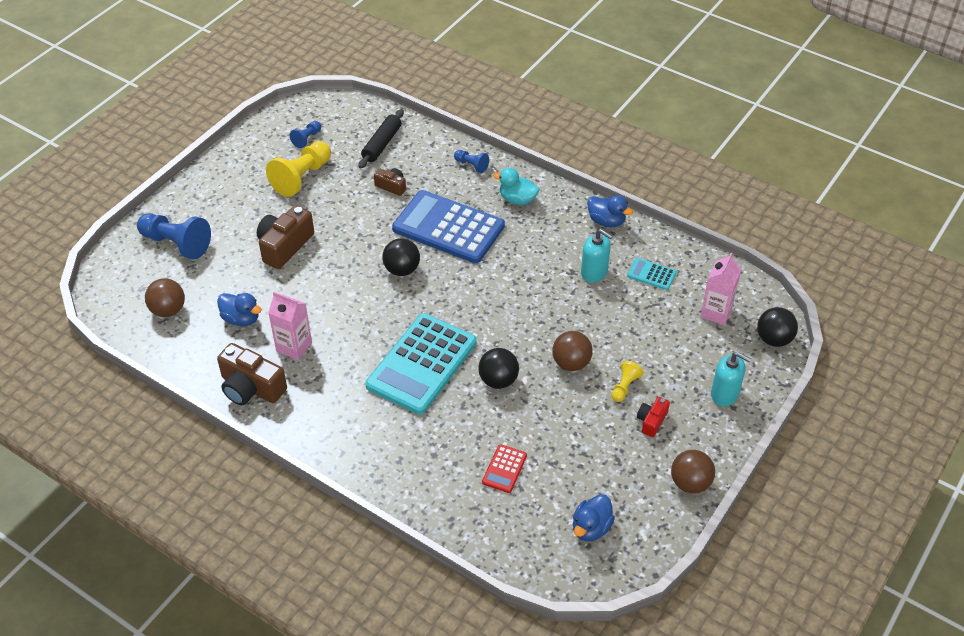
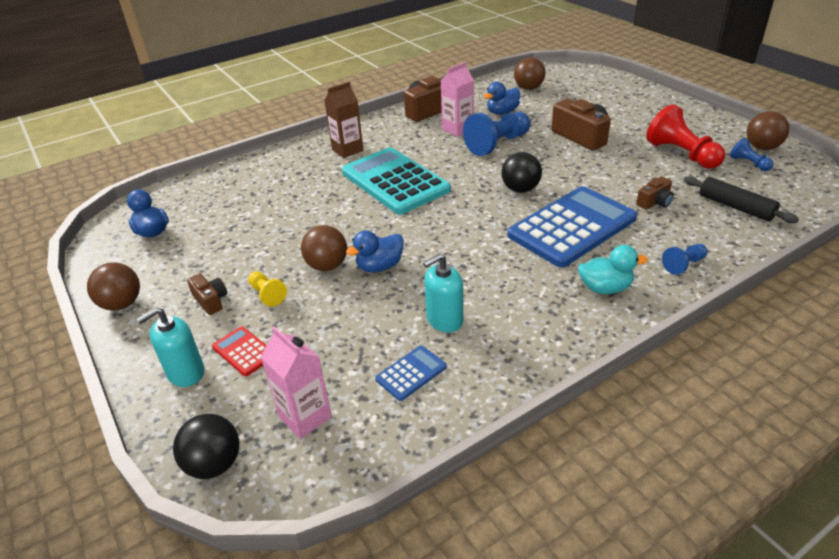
camera: 115 degrees right, 10 degrees down
(176, 244) = (604, 95): blue pawn -> blue pawn (497, 144)
(274, 132) = (762, 147): none -> brown ball
(302, 177) = (681, 154): yellow pawn -> red pawn
(371, 430) = (347, 150): none -> brown carton
(498, 380) = (344, 217): black ball -> none
(504, 469) = (251, 201): red calculator -> red calculator (243, 351)
(517, 199) = (605, 288): turquoise duck -> turquoise duck turned 45 degrees clockwise
(606, 221) = (533, 360): blue duck -> blue duck (379, 266)
(651, 274) = (411, 373): turquoise calculator -> blue calculator
(651, 421) = (211, 300): red camera -> brown camera

